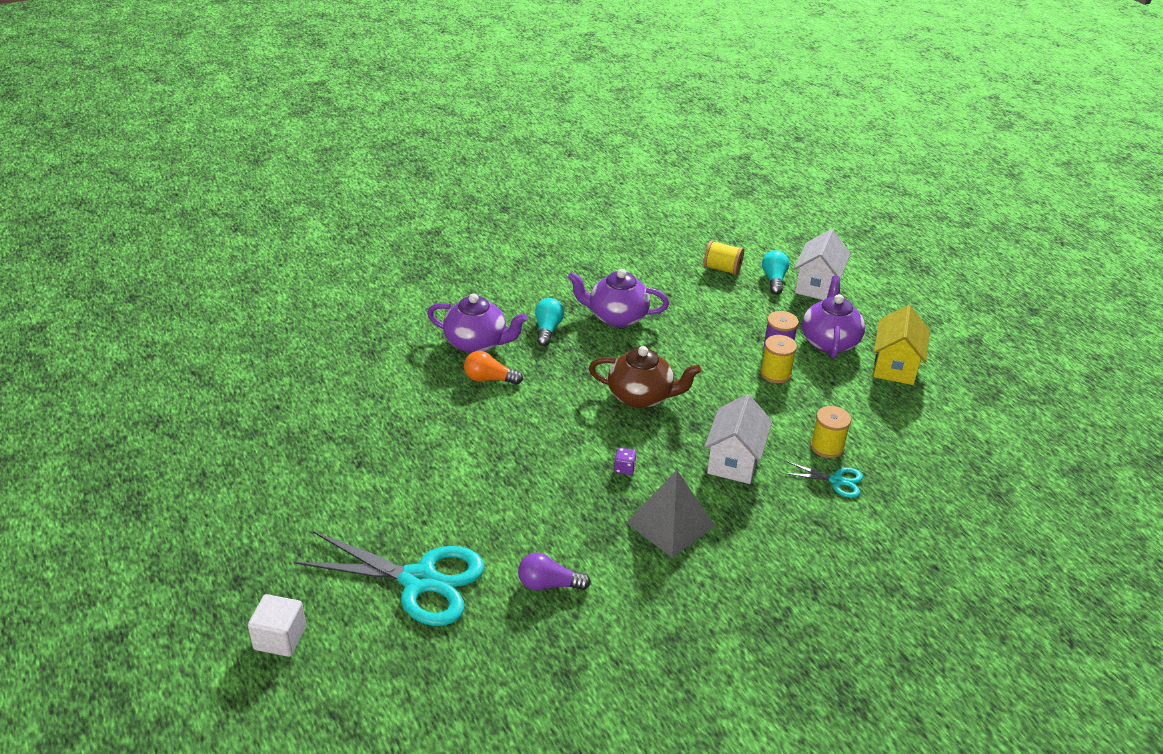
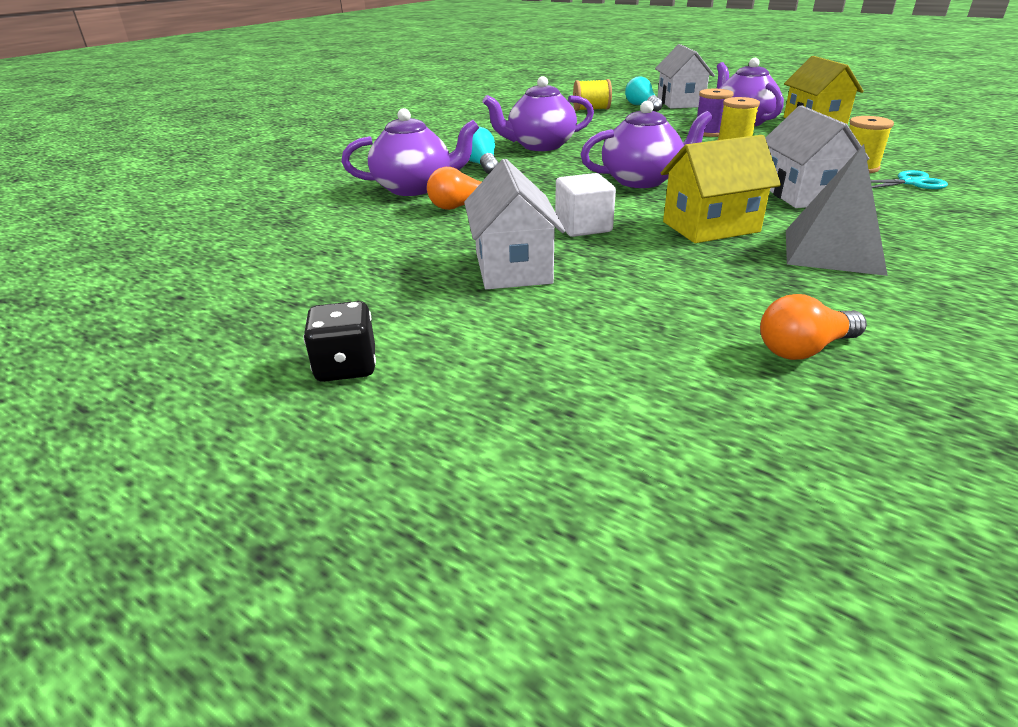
camera: 25 degrees left, 5 degrees down
(280, 638) = (460, 633): white cube -> white cube (583, 227)
(324, 497) = (346, 367): none -> black dice
(419, 581) = (622, 415): turquoise scissors -> none
(465, 456) = (513, 268): none -> white house
(549, 584) = (804, 349): purple light bulb -> orange light bulb
(624, 468) = (710, 227): purple dice -> yellow house
(641, 396) = (642, 180): brown teapot -> purple teapot

